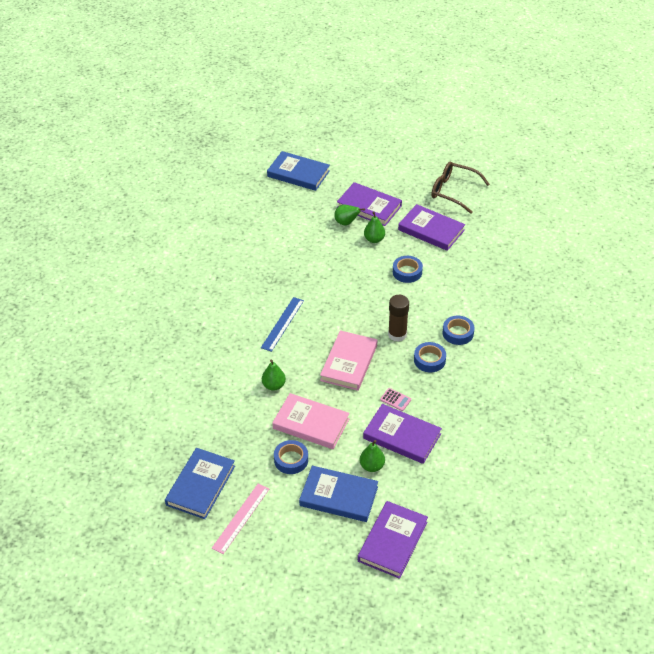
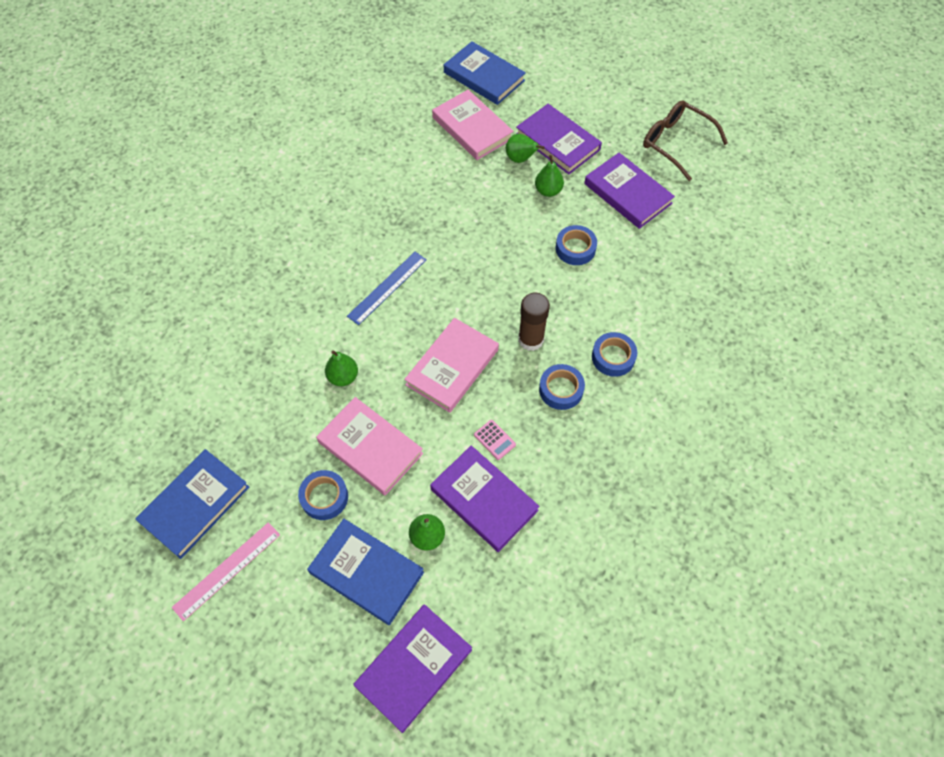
camera: 15 degrees right, 15 degrees up
(303, 209) = (472, 128): none -> pink book

